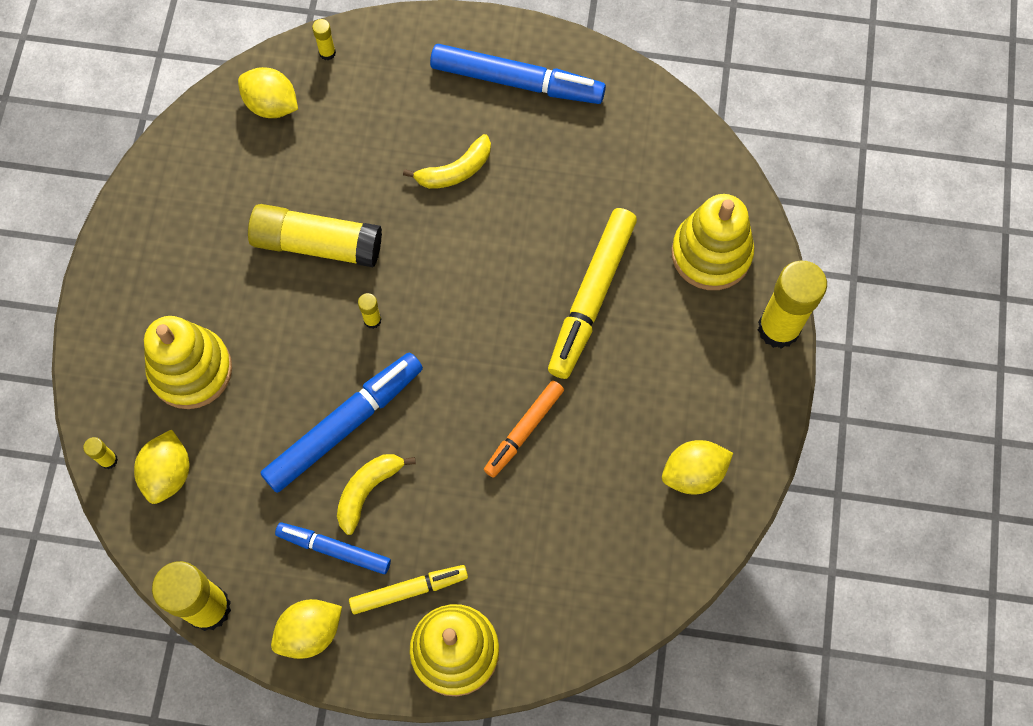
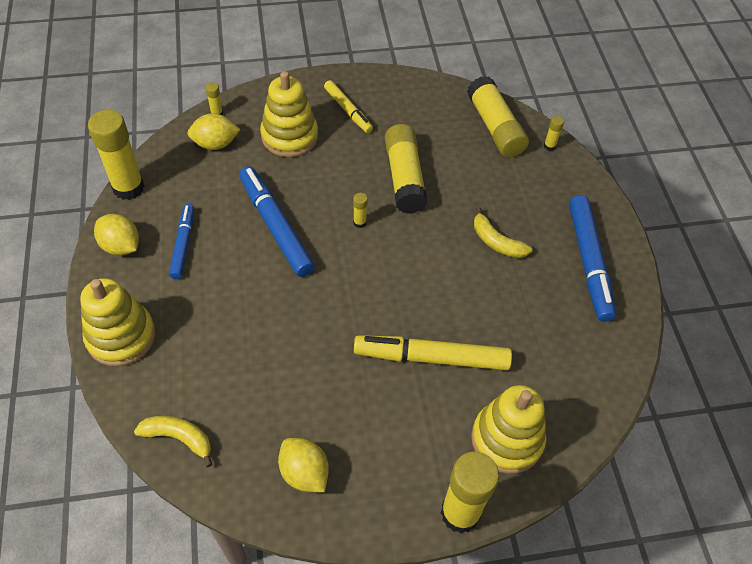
camera: 70 degrees right, 15 degrees down
(271, 105) = (495, 127): yellow lemon -> yellow glue stick
(344, 425) = (275, 226): blue marker -> blue marker turned 150 degrees counterclockwise
(367, 490) = (231, 252): yellow banana -> yellow banana (179, 438)
(408, 590) = (162, 296): yellow marker -> yellow marker (348, 110)
(524, 431) = (305, 338): orange marker -> none

